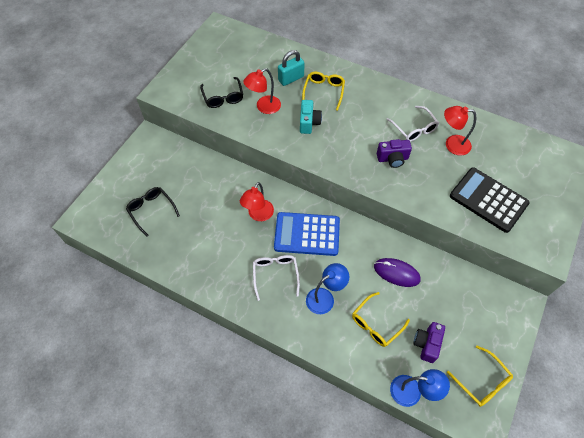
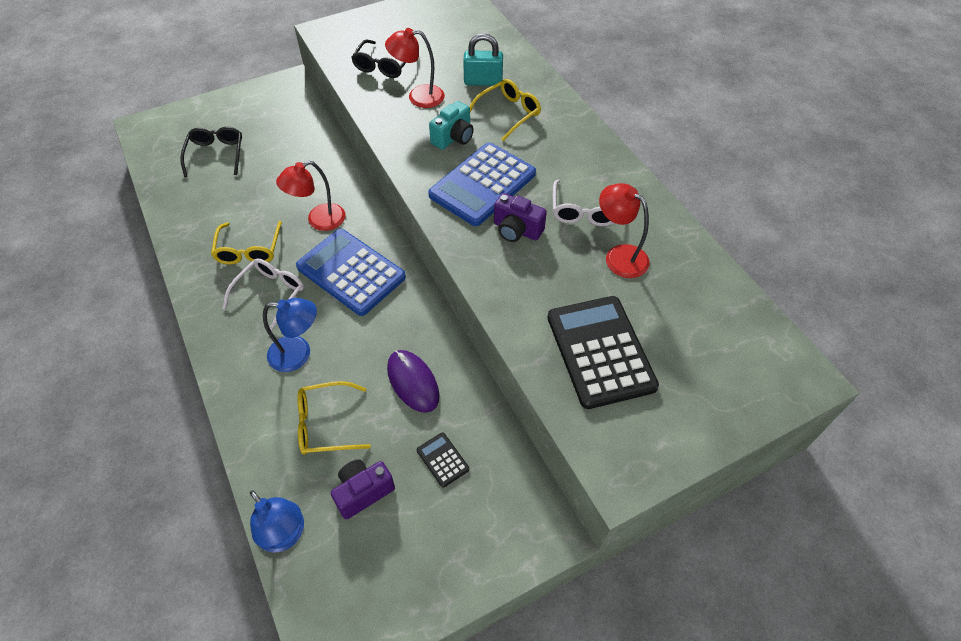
camera: 35 degrees right, 5 degrees down
(351, 142) = (482, 185): none -> blue calculator
(447, 302) = (442, 460): none -> black calculator
(482, 381) = (387, 592): yellow glasses -> yellow glasses (249, 250)

